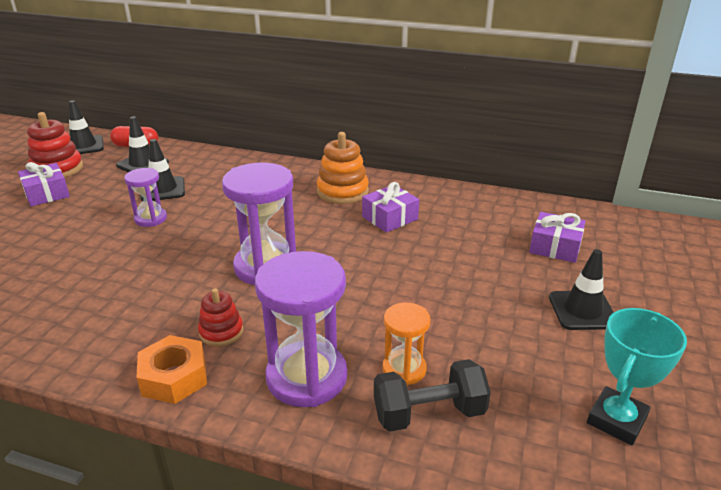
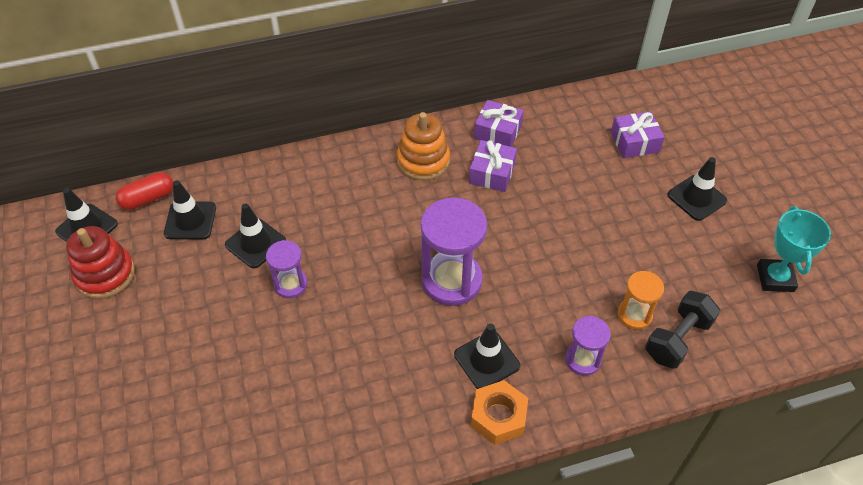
camera: 35 degrees left, 20 degrees up
(47, 193) = (142, 311): purple gift -> purple gift (497, 132)
(221, 332) = (487, 360): red stacking toy -> black traffic cone
(306, 377) = (583, 360): purple hourglass -> purple hourglass, size x0.55

